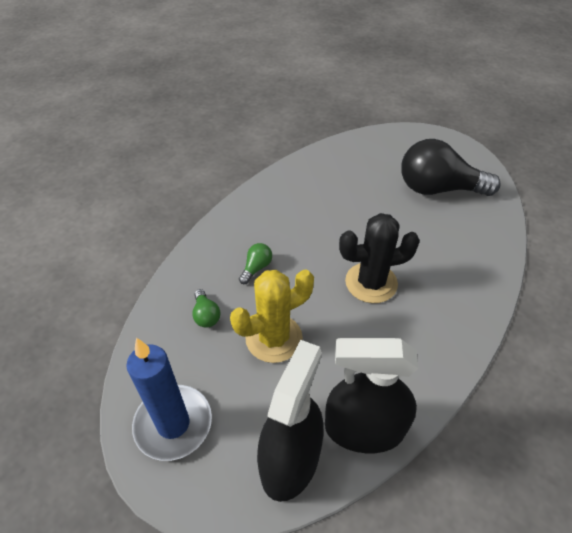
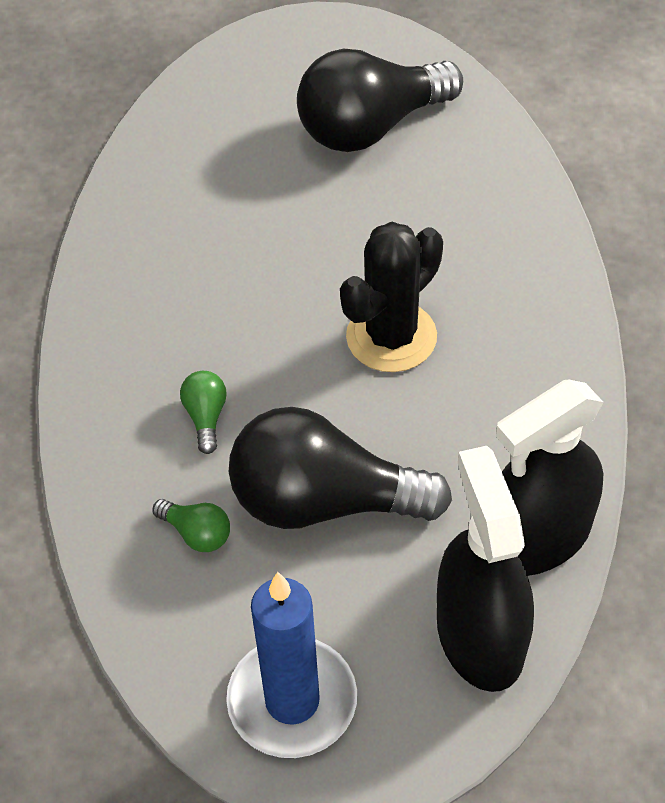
camera: 35 degrees left, 5 degrees up
(274, 338) = (324, 501): yellow cactus -> black light bulb

